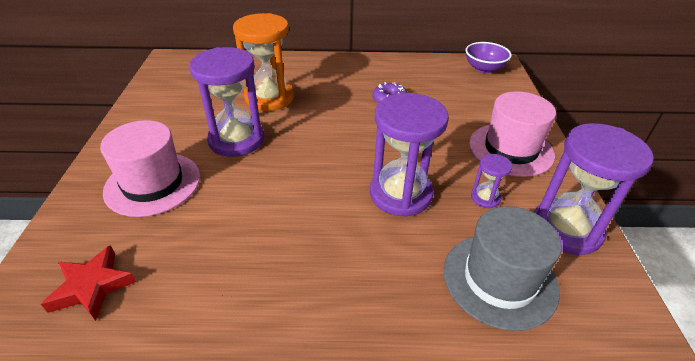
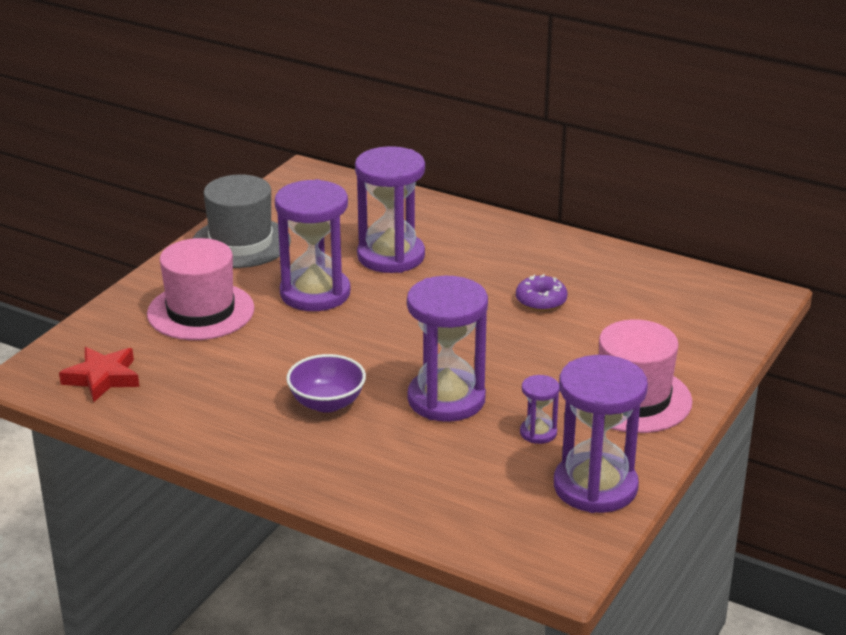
camera: 30 degrees right, 10 degrees down
(269, 98) = (391, 256): orange hourglass -> purple hourglass
(484, 69) = (728, 297): purple bowl -> purple bowl (327, 403)
(499, 279) = (468, 497): grey hat -> grey hat (241, 243)

